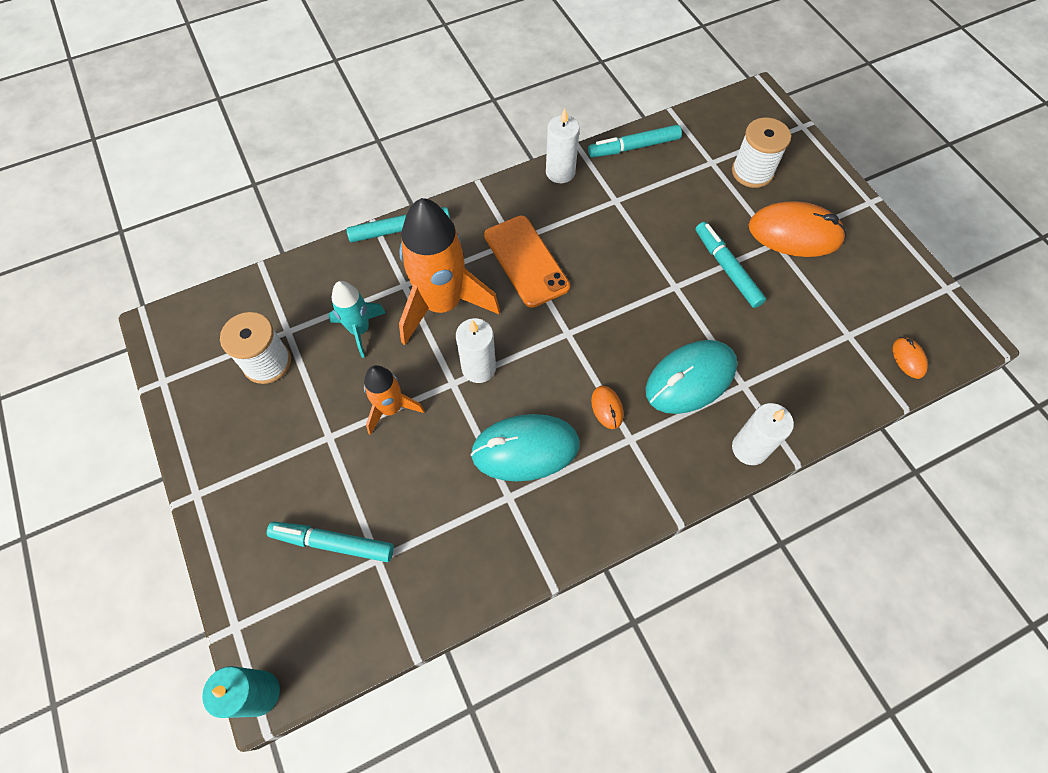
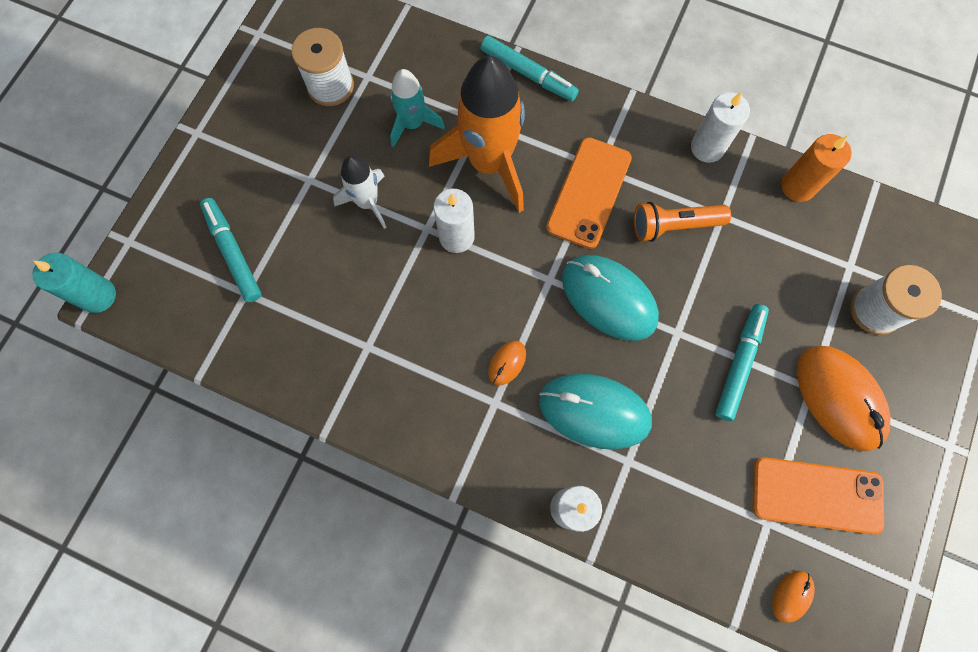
camera: 50 degrees right, 10 degrees up
(391, 408) = (367, 202): orange rocket -> white rocket
(525, 449) = (417, 327): turquoise mouse -> turquoise mouse (609, 298)
(597, 231) = (674, 226): none -> orange flashlight
(634, 147) = (798, 186): turquoise marker -> orange candle
(850, 294) = (816, 495): none -> orange phone

